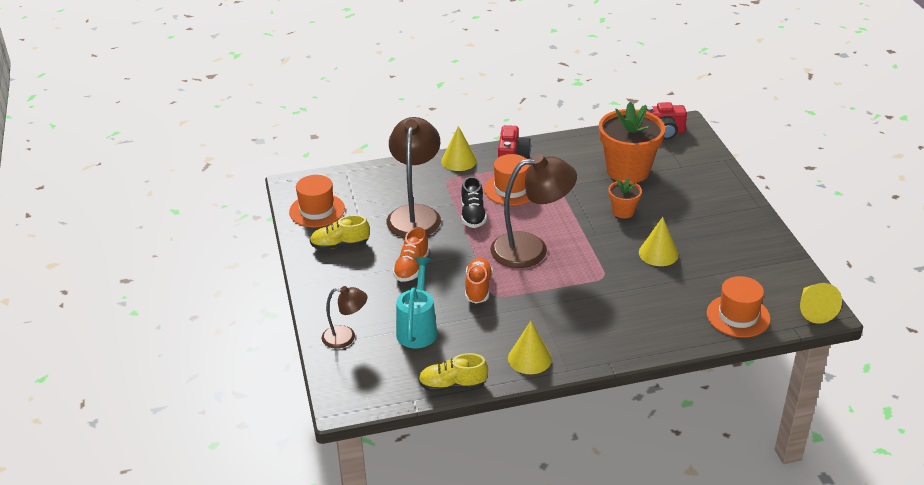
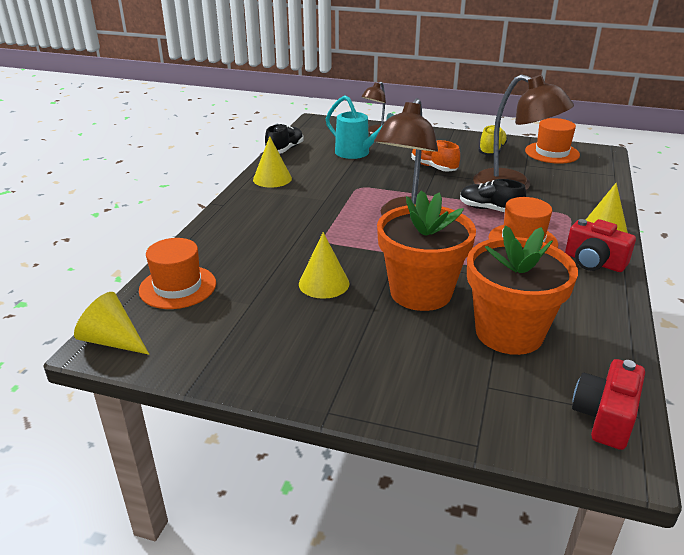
camera: 120 degrees right, 5 degrees down
(452, 385) = (285, 150): yellow shoe -> black shoe
(478, 288) = (377, 183): orange shoe -> none
(623, 211) = (420, 292): orange flower pot -> orange flower pot, size x2.04

